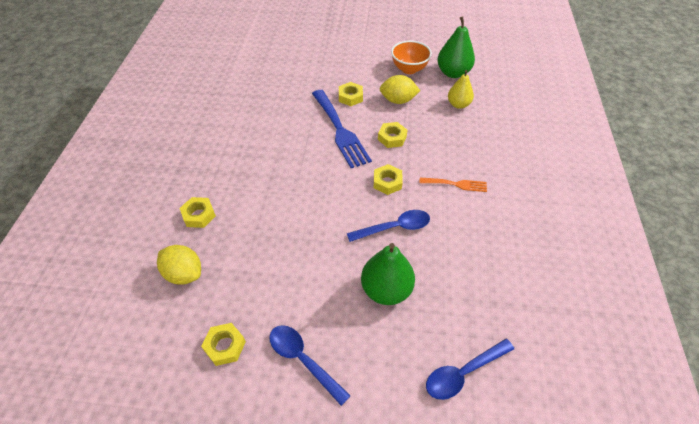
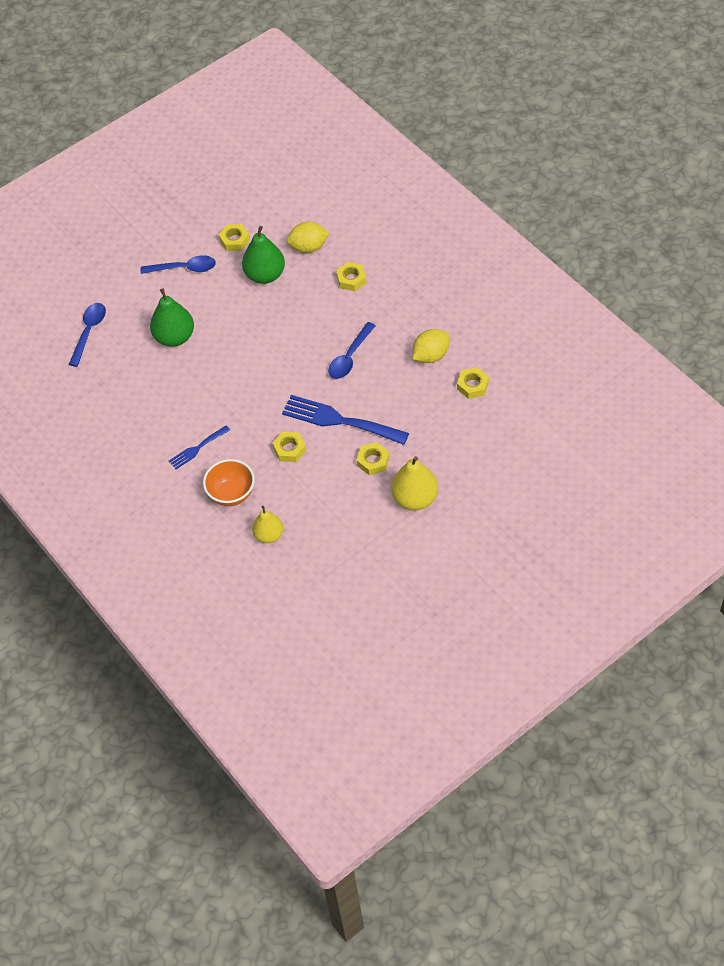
camera: 140 degrees right, 5 degrees up
(353, 67) = (415, 499): none -> yellow pear
(387, 182) = (251, 407): yellow nut -> yellow nut (472, 386)
(394, 228) = (209, 378): blue spoon -> blue spoon (350, 357)
(398, 100) = (327, 493): yellow lemon -> yellow lemon (431, 356)
(409, 69) = (359, 542): orange bowl -> orange bowl (231, 494)
(453, 73) = (312, 574): green pear -> green pear (265, 275)
(456, 184) = (197, 449): orange fork -> blue fork

